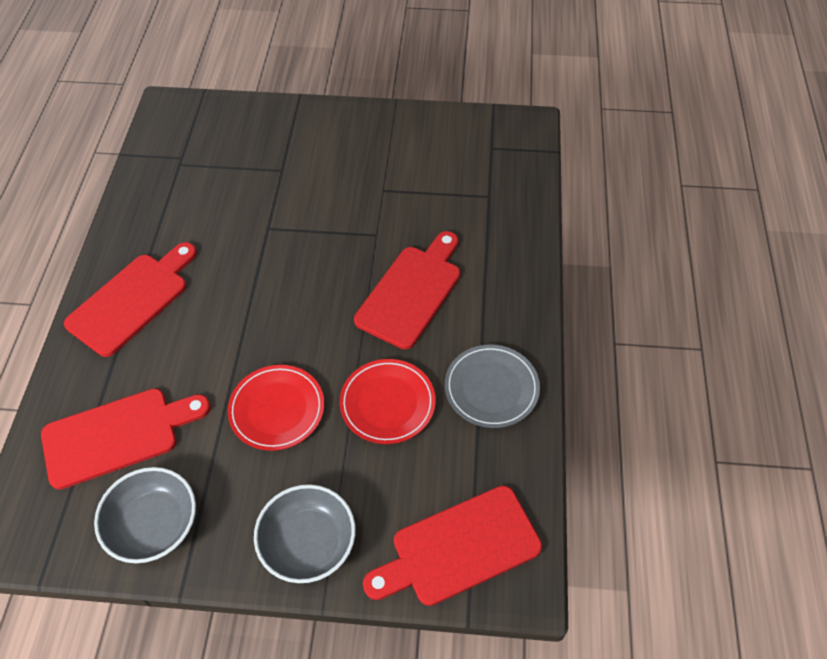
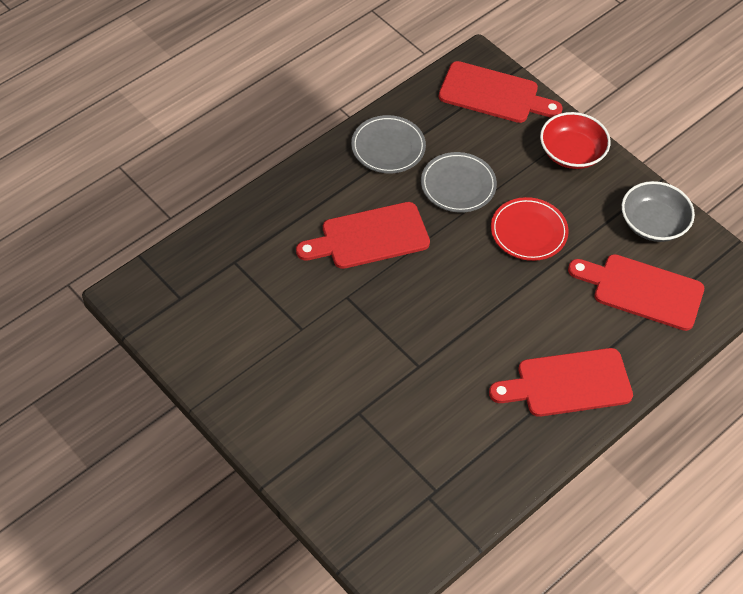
camera: 140 degrees left, 0 degrees up
(308, 542) = (572, 153): grey bowl -> red bowl
(387, 403) = (458, 185): red plate -> grey plate

